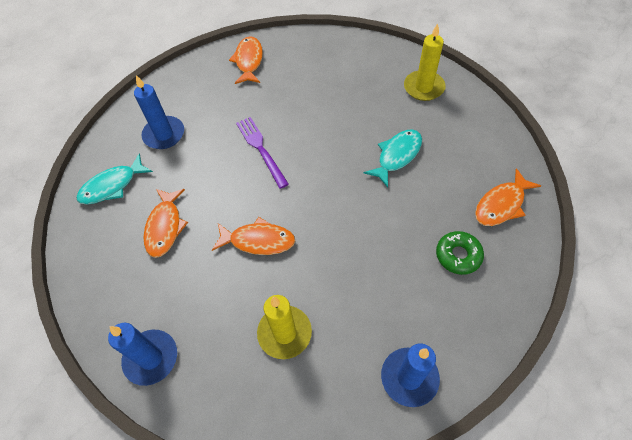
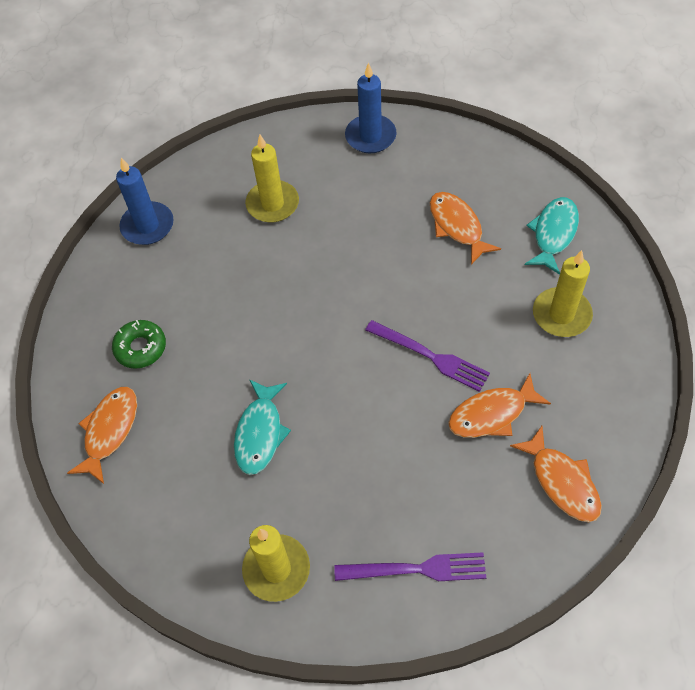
camera: 150 degrees right, 0 degrees up
(164, 134) = (561, 315): blue candle -> yellow candle
(258, 241) = (353, 261): orange fish -> orange fish (492, 414)
(350, 59) = (416, 569): none -> purple fork

